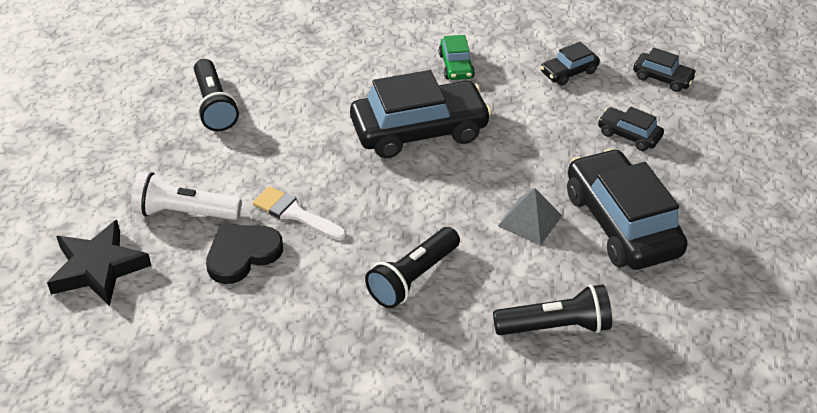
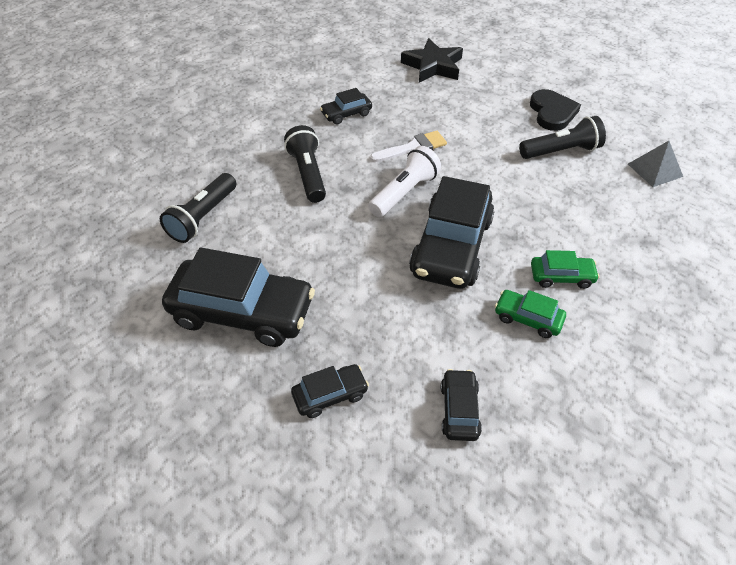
camera: 125 degrees right, 5 degrees up
(184, 213) = (453, 105): white flashlight -> white flashlight (404, 192)
(214, 106) = (561, 151): black flashlight -> black flashlight turned 150 degrees clockwise
(242, 254) = (396, 115): black heart -> black heart (552, 112)
(394, 61) = (561, 276): none -> green car
(530, 221) = (298, 258): grey pyramid -> grey pyramid (655, 170)
(662, 78) = (388, 502): black car -> black car (346, 114)

